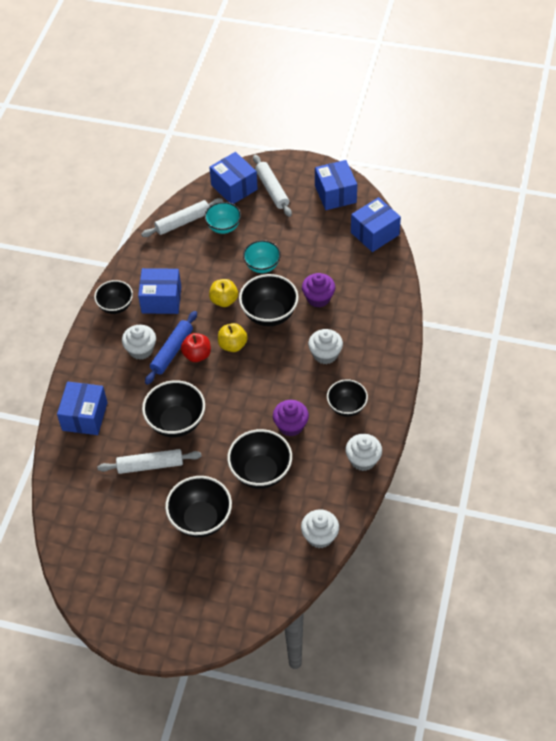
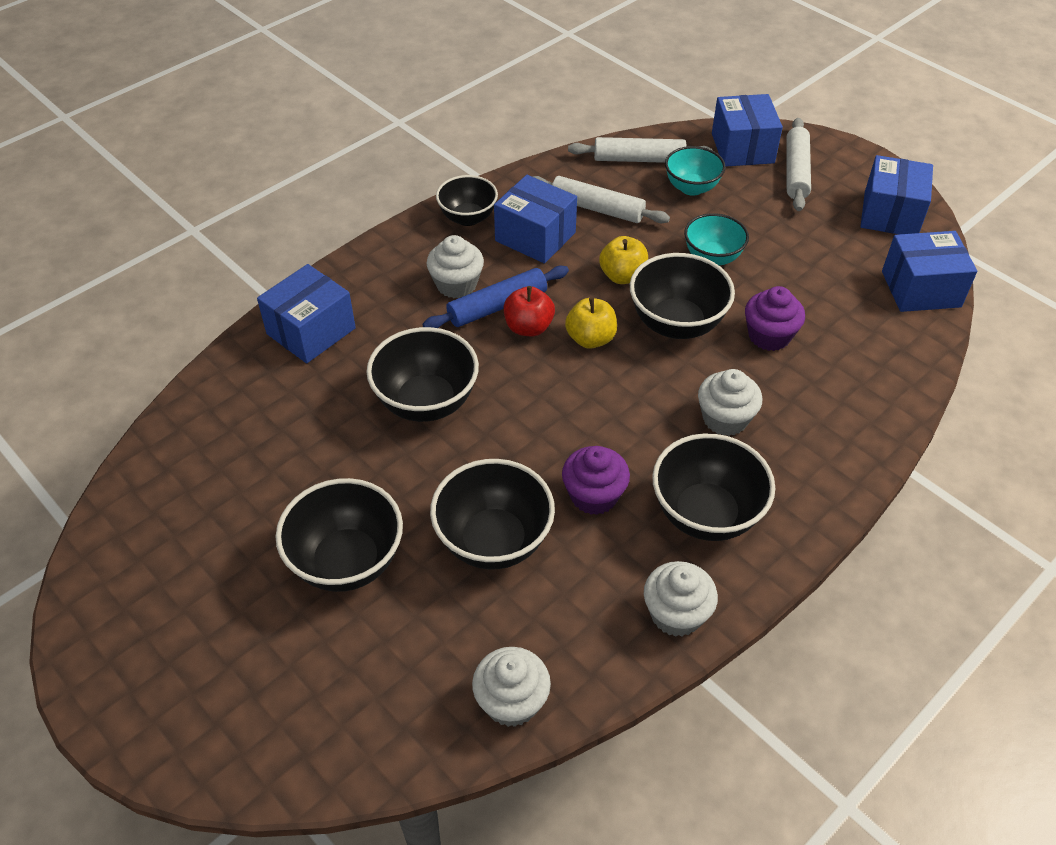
camera: 30 degrees right, 5 degrees down
(150, 465) = (341, 442): white rolling pin -> white rolling pin (597, 208)
(346, 407) = (706, 514): black bowl -> black bowl, size x1.52

